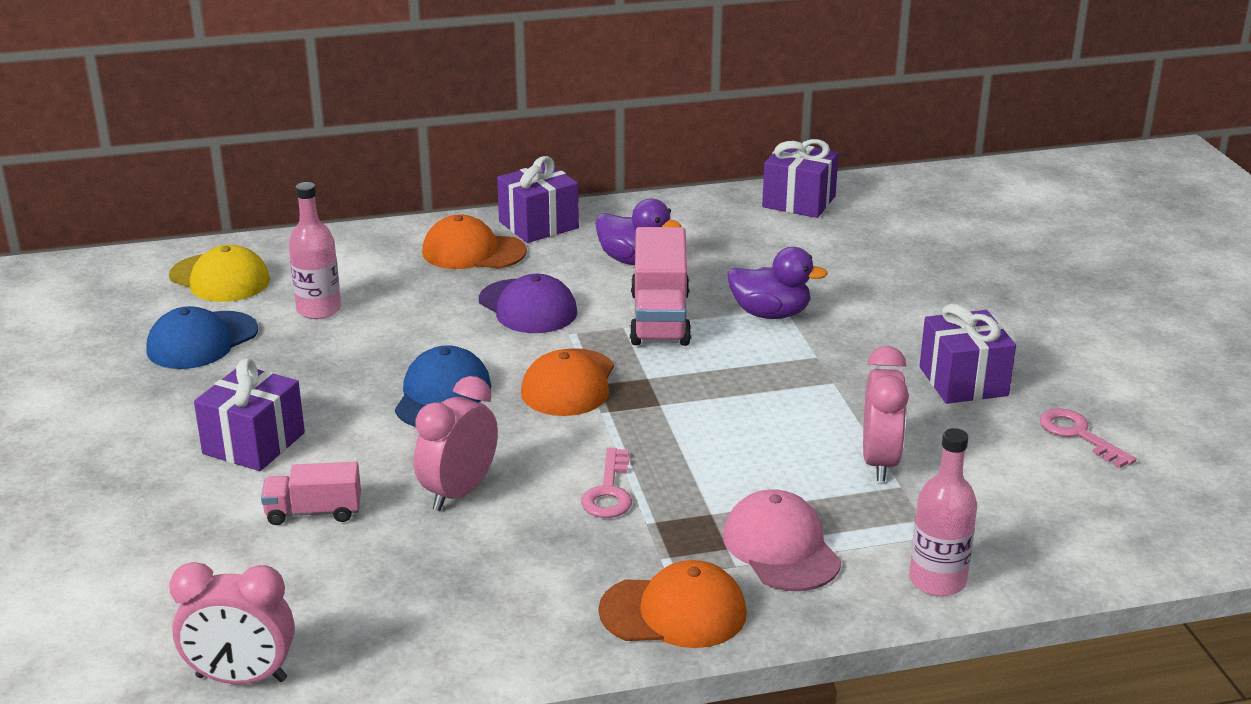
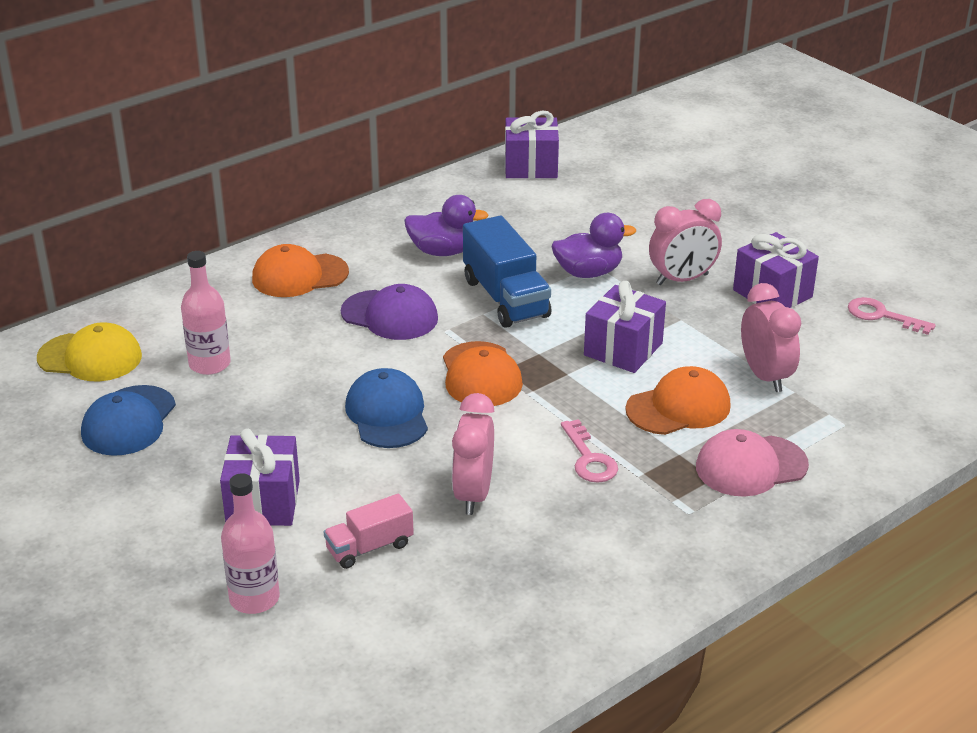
camera: 25 degrees left, 5 degrees up
(241, 678) = (436, 705): pink clock -> pink clock (682, 279)
(538, 225) = (334, 237): purple gift -> purple gift (623, 349)
(660, 318) = (506, 298): pink truck -> blue truck
(674, 612) = (716, 541): orange cap -> orange cap (678, 407)
(781, 548) = (750, 466): pink cap -> pink cap turned 60 degrees counterclockwise
(937, 580) = (875, 458): pink bottle -> pink bottle (254, 598)

